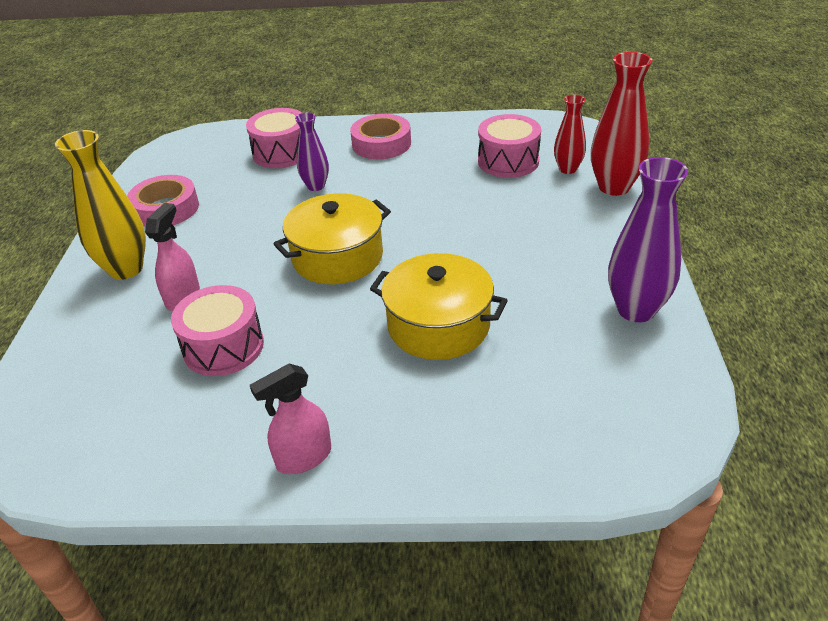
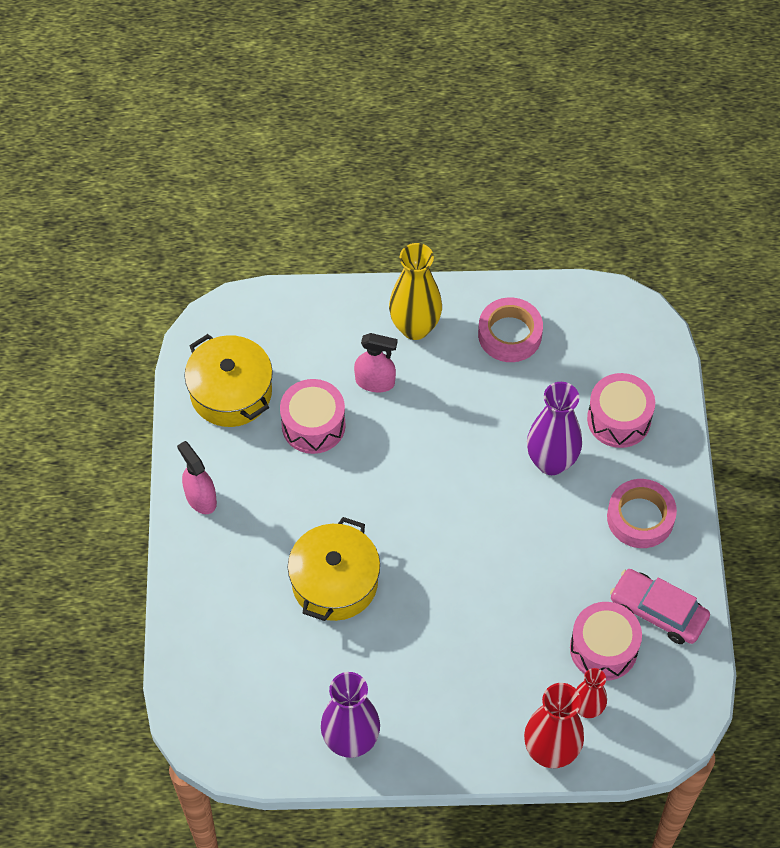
camera: 85 degrees right, 20 degrees up
(316, 186) = (551, 462): purple vase -> purple vase, size x1.69
(337, 257) = (430, 495): yellow pot -> yellow pot (231, 392)
(471, 137) = (658, 611): none -> pink car

